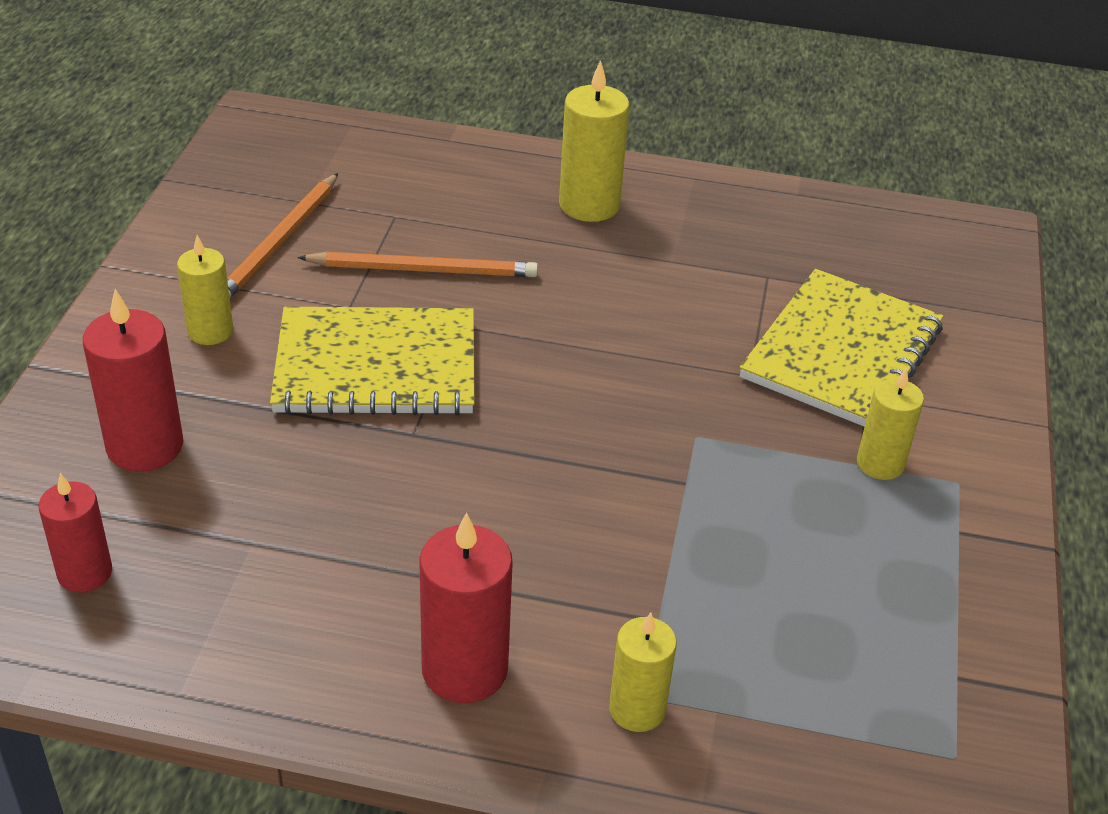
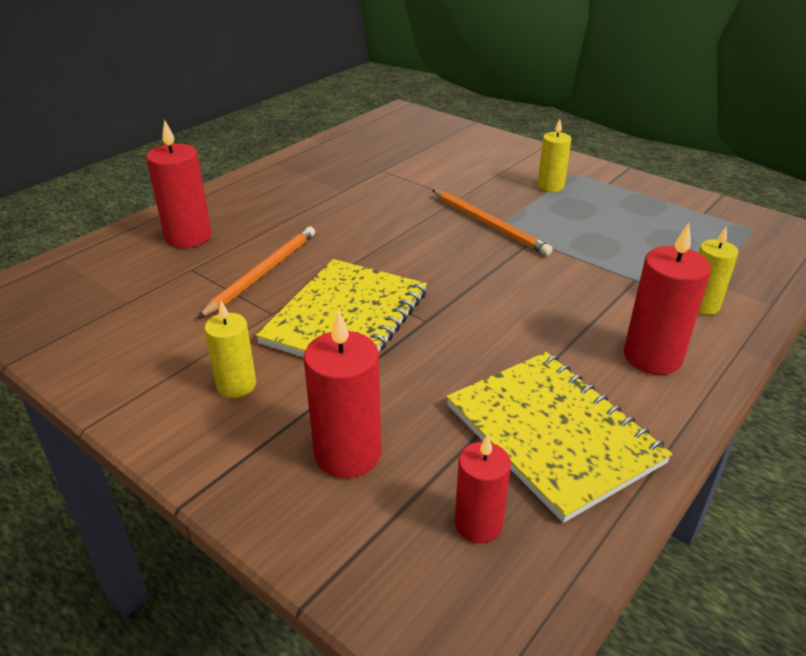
camera: 60 degrees left, 5 degrees down
(279, 242) = (163, 325): orange pencil -> orange pencil (489, 225)
(458, 186) = (188, 237): none -> red candle
(589, 205) = (262, 200): yellow candle -> none
(842, 353) = (461, 170): yellow notebook -> yellow notebook (553, 434)

